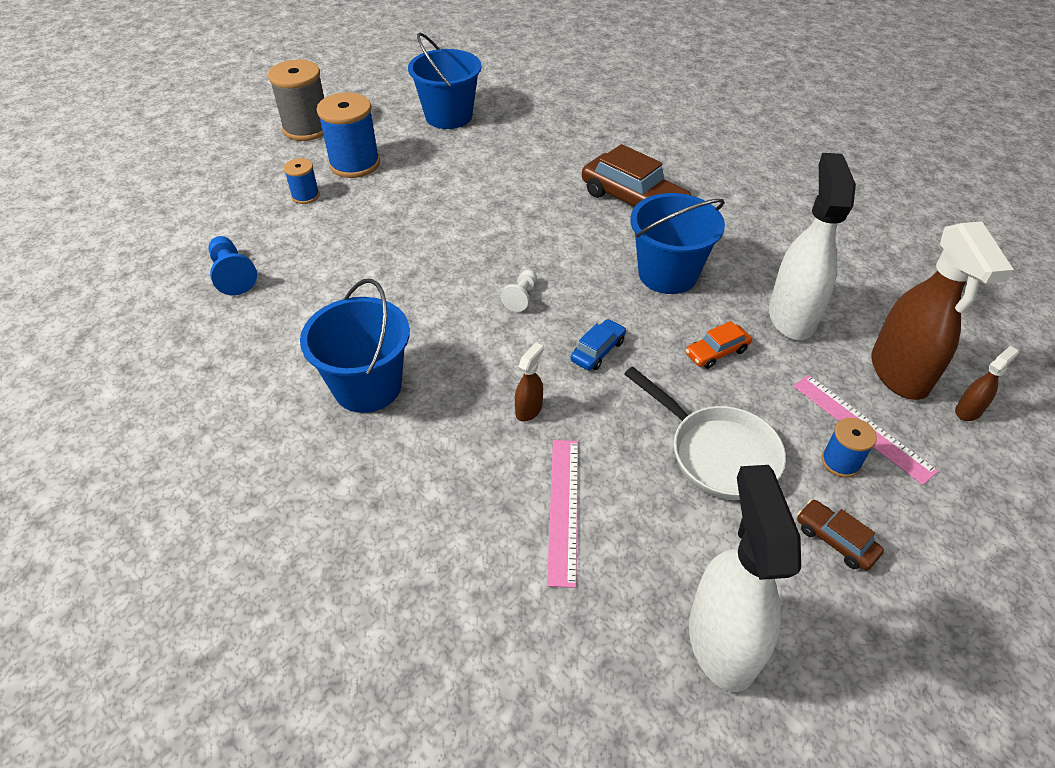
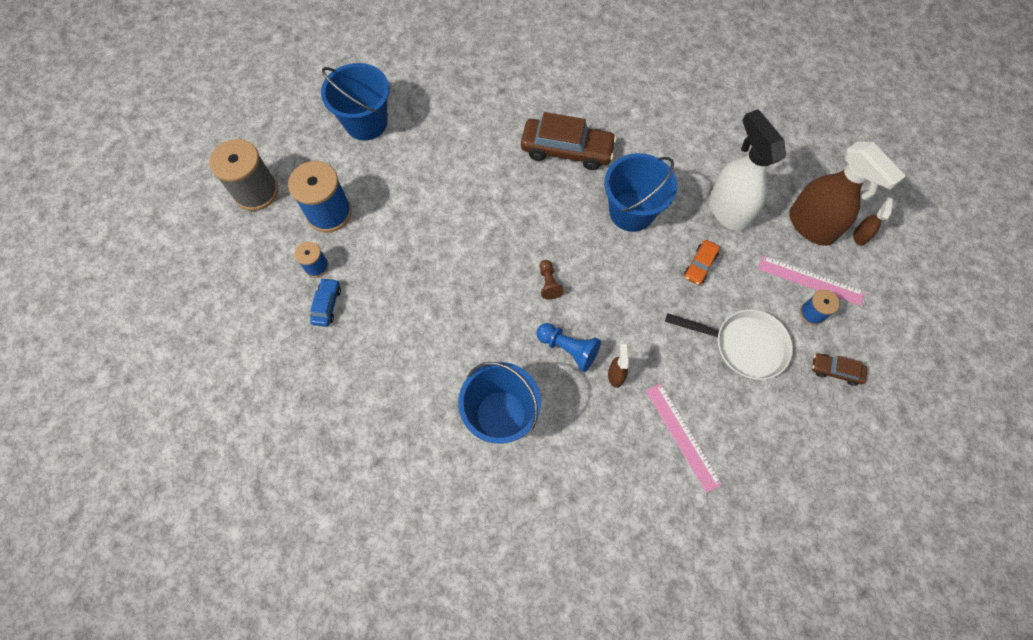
camera: 30 degrees left, 20 degrees up
(233, 275) = (325, 373): blue pawn -> blue pawn (568, 349)
(521, 297) = (548, 283): white pawn -> brown pawn
(598, 351) = (627, 304): blue car -> blue car (327, 305)
(722, 640) = (813, 470): white spray bottle -> none

